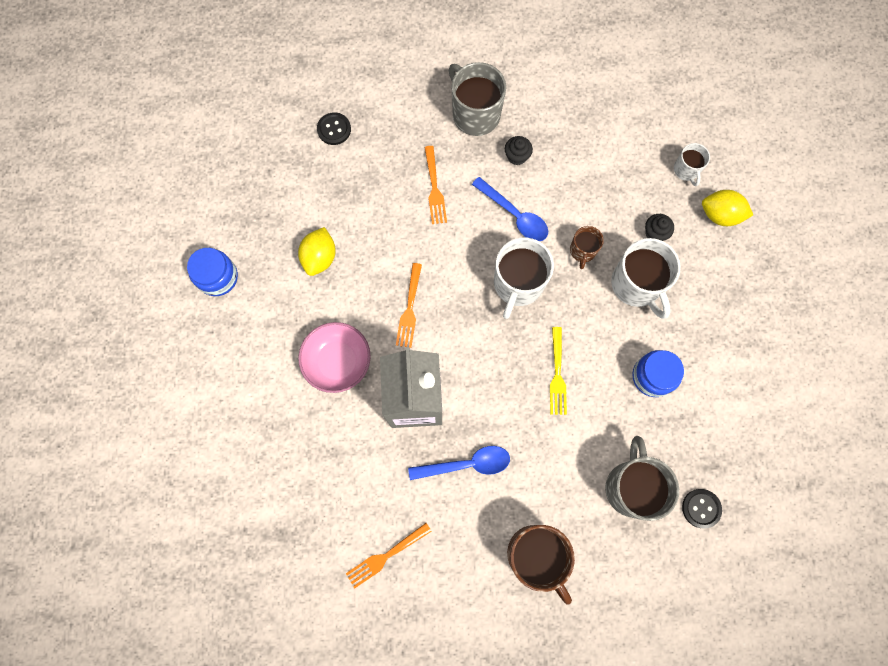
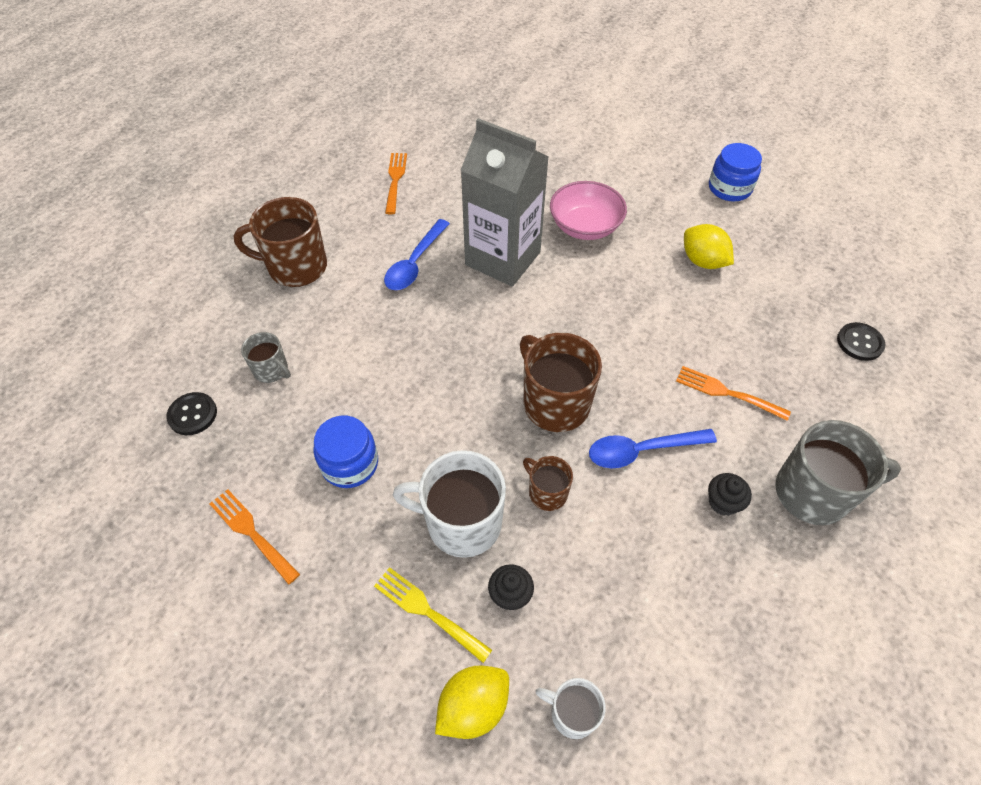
camera: 125 degrees right, 20 degrees down
(409, 308) = (598, 300): orange fork -> orange fork (252, 533)
(518, 284) = (554, 403): white mug -> brown mug
(557, 374) = (431, 378): yellow fork -> yellow fork (429, 612)
(631, 486) = (272, 370): grey mug -> grey mug, size x0.54

